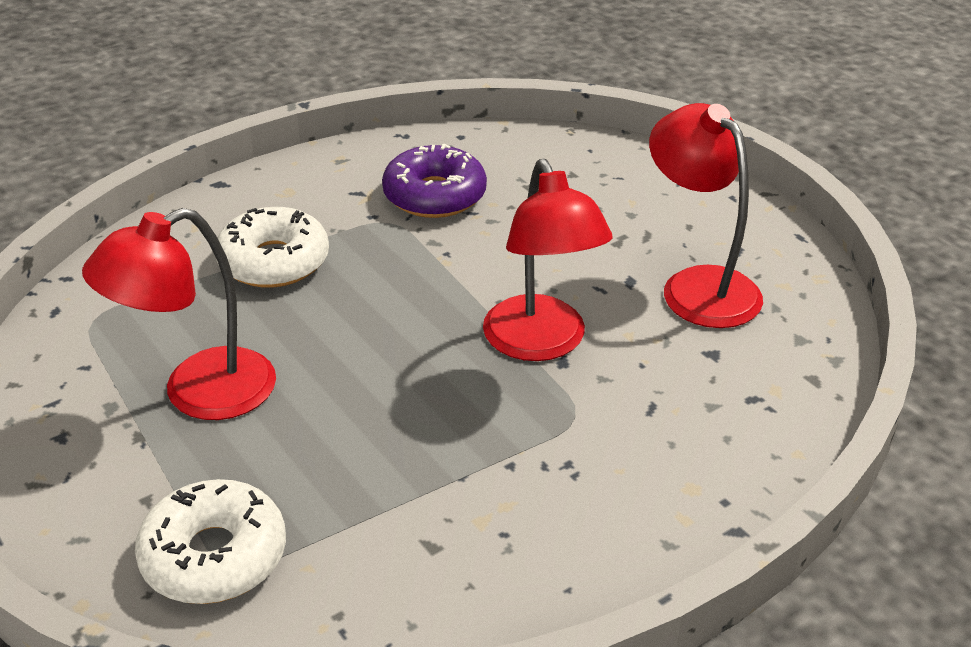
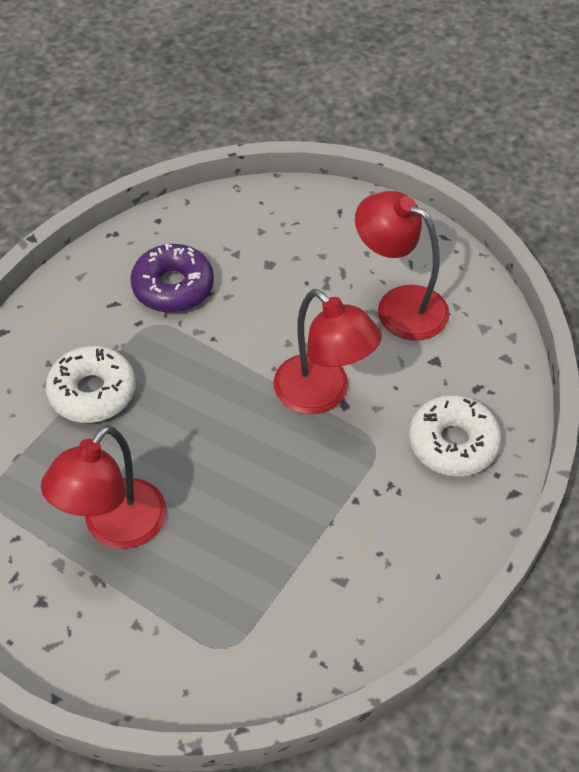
camera: 25 degrees left, 15 degrees up
(214, 556) = (210, 647): white donut -> white donut (453, 443)

